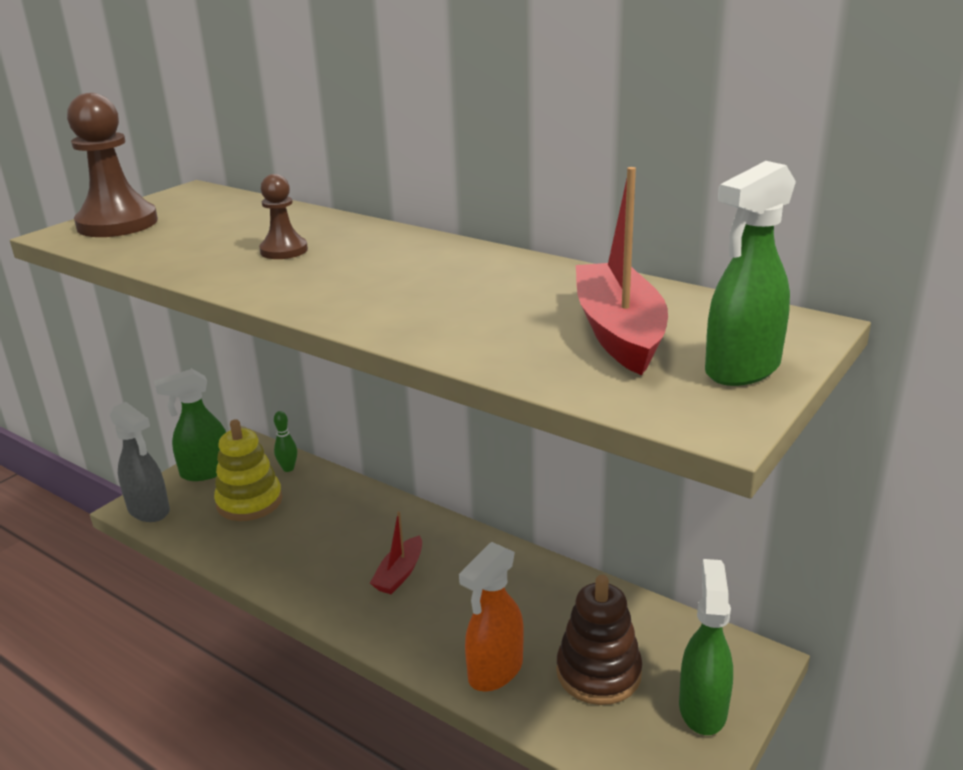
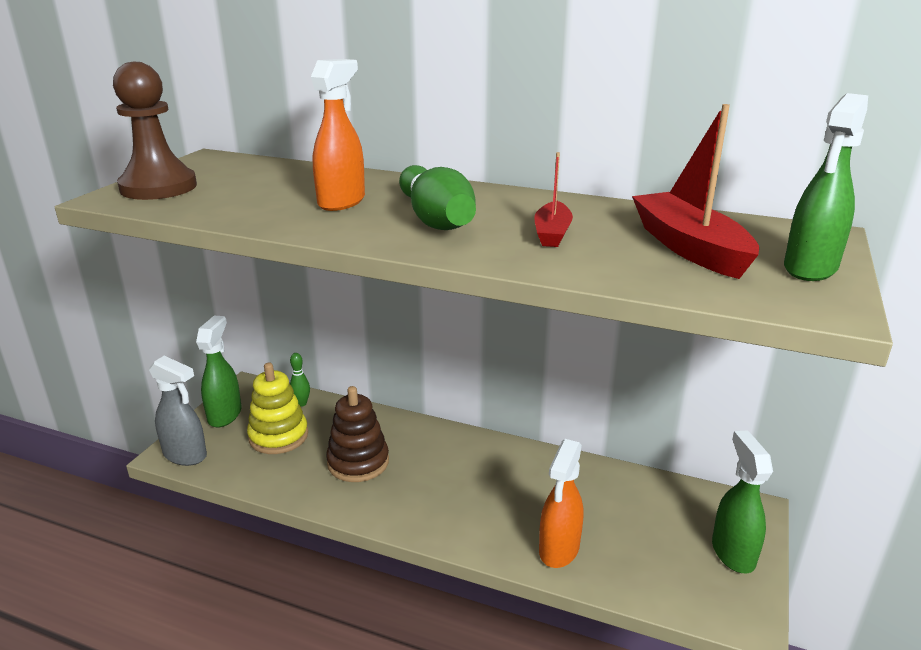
camera: 15 degrees left, 0 degrees up
(205, 472) = (225, 415): green spray bottle -> green spray bottle turned 135 degrees clockwise
(284, 250) = (342, 201): brown pawn -> orange spray bottle
(364, 277) = (435, 219): none -> green bowling pin
(399, 574) = (441, 480): red boat -> red boat (552, 233)
(598, 673) = (641, 537): brown stacking toy -> brown stacking toy (358, 462)

